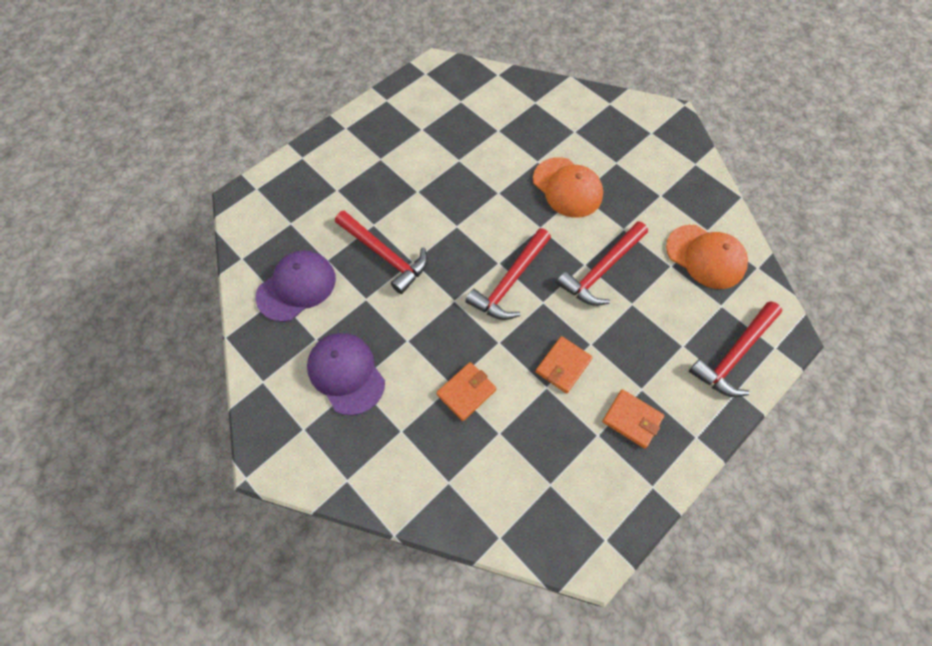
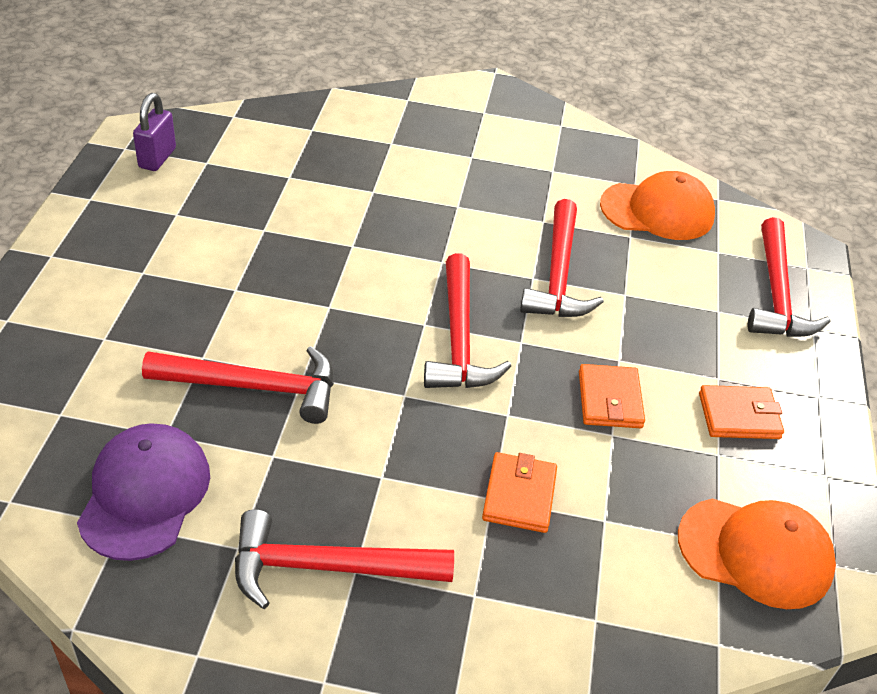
camera: 40 degrees left, 20 degrees down
(346, 373) = (327, 567): purple cap -> red hammer
(437, 87) = (157, 158): none -> purple padlock
(567, 187) = (437, 205): orange cap -> orange cap (755, 552)

